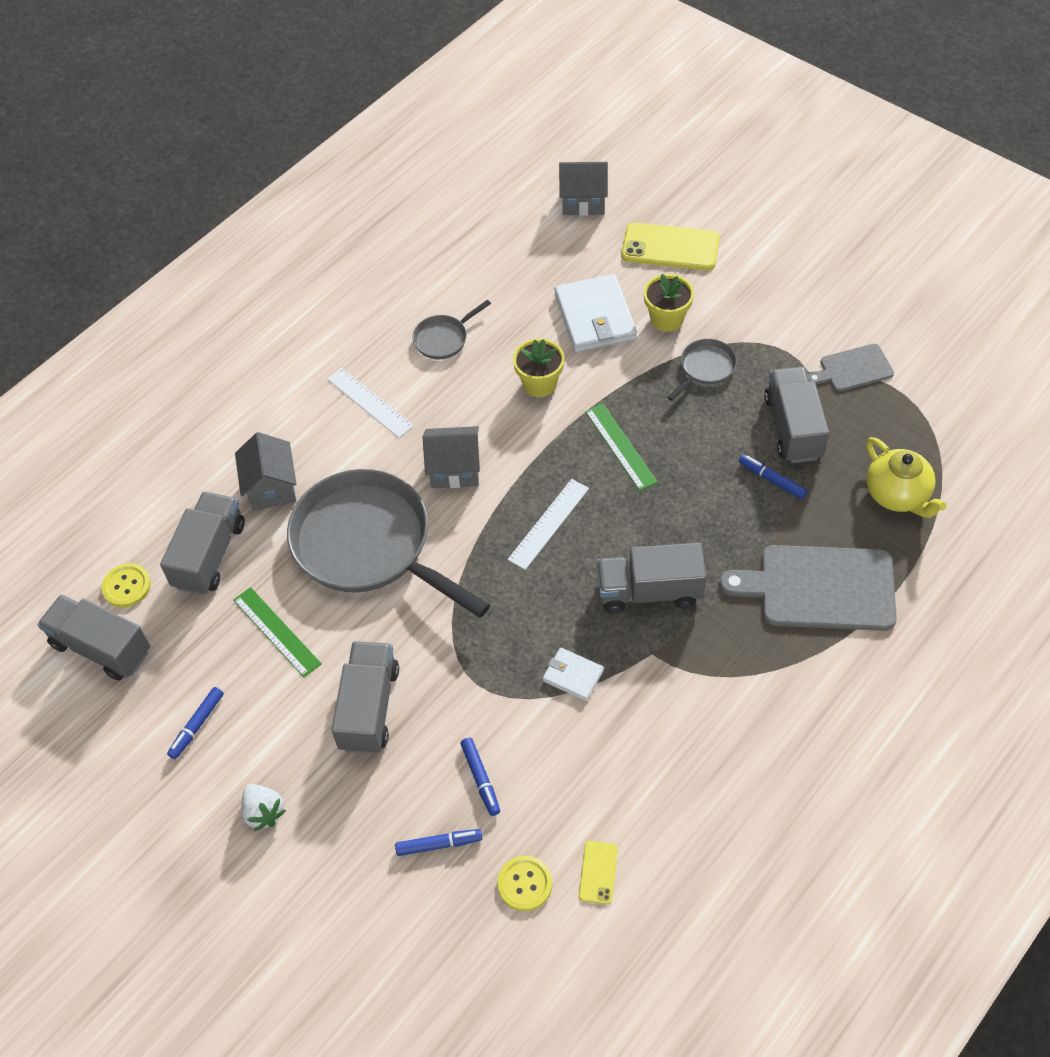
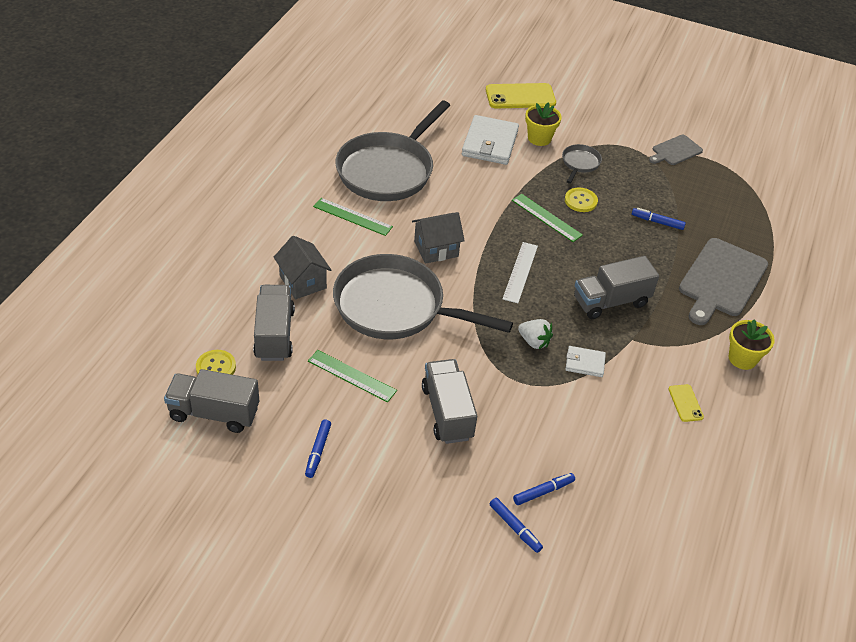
camera: 25 degrees left, 10 degrees down
(264, 812) = (399, 499): white strawberry -> white strawberry (534, 342)
(370, 402) = (352, 216): white ruler -> green ruler
(444, 339) = (388, 170): grey pan -> grey pan, size x2.36
(481, 779) = (552, 442): blue marker -> blue marker (515, 528)
(525, 884) = (618, 503): yellow button -> yellow button (580, 201)
(539, 384) = (471, 188): yellow flower pot -> yellow flower pot (742, 358)
(583, 201) = (447, 76): grey house -> none
(595, 317) = (490, 143): white wallet -> white wallet turned 45 degrees clockwise
(598, 872) = (665, 484): yellow phone -> yellow phone (685, 403)
(793, 428) = (655, 190): grey truck -> none
(820, 588) = (721, 280): grey cutting board -> grey cutting board turned 45 degrees counterclockwise
(897, 495) = (741, 218): yellow teapot -> none

